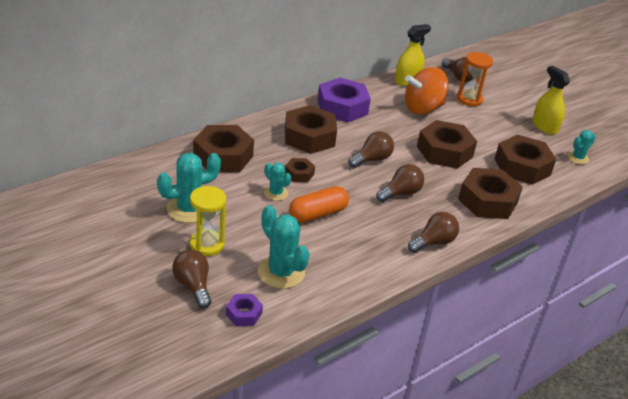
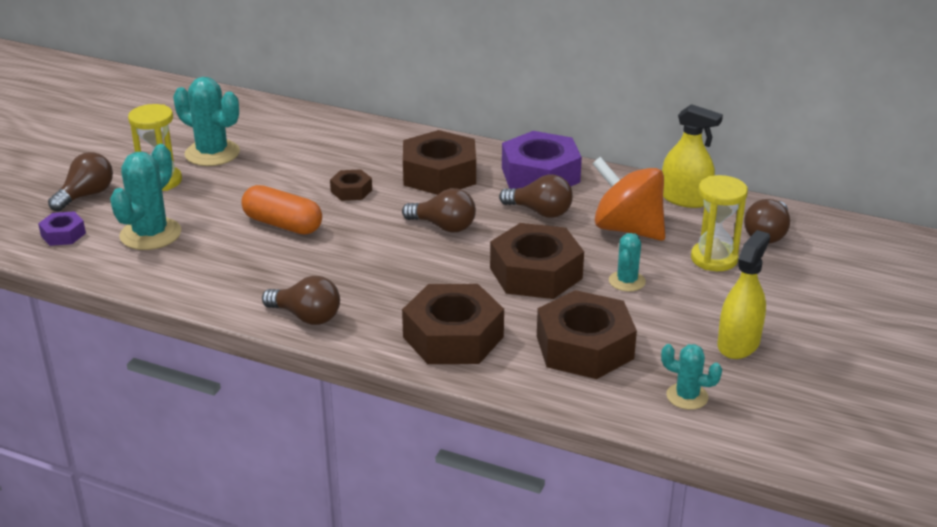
camera: 65 degrees right, 5 degrees down
(223, 156) = (331, 140): brown nut -> none
(276, 193) = (295, 189): turquoise cactus -> turquoise cactus (627, 281)
(400, 193) = (391, 266): brown light bulb -> brown light bulb (540, 212)
(469, 99) = (714, 259): orange hourglass -> yellow hourglass

